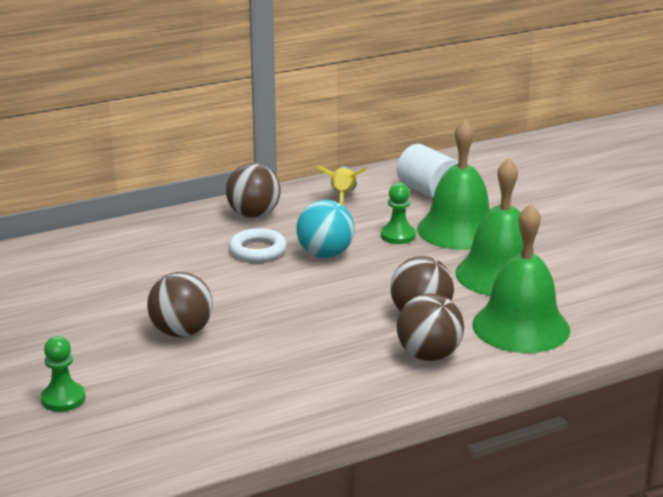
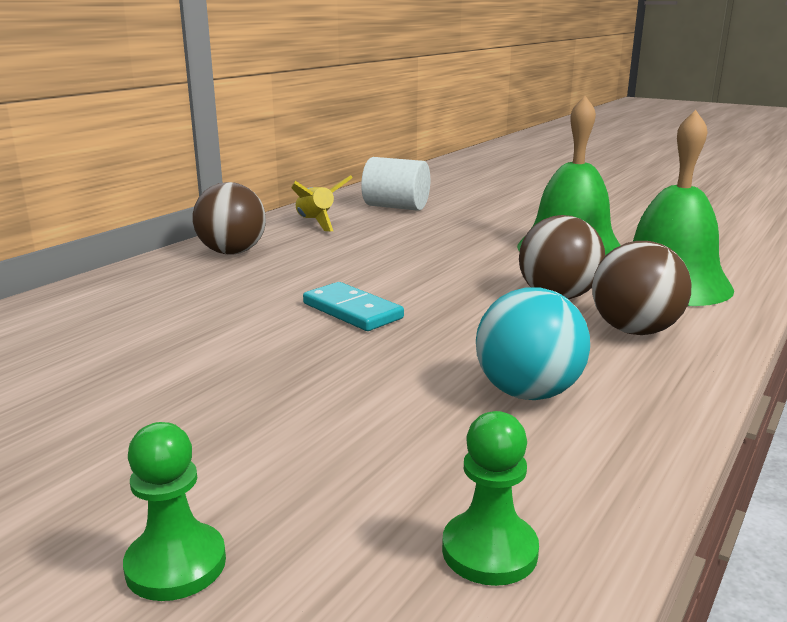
camera: 30 degrees left, 5 degrees down
(181, 332) = (285, 389): brown ball -> none
(257, 250) = (279, 280): white ring -> none
(275, 289) = (352, 311): none -> turquoise domino
(325, 254) = (366, 268): turquoise ball -> turquoise ball (528, 393)
(398, 236) = (420, 240): green pawn -> green pawn (489, 551)
(459, 230) = (472, 226): green bell -> none

